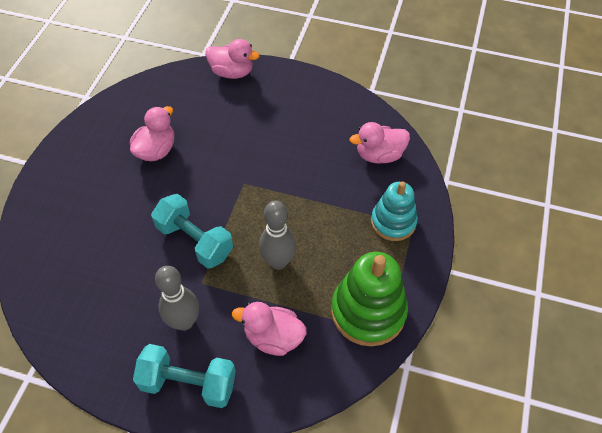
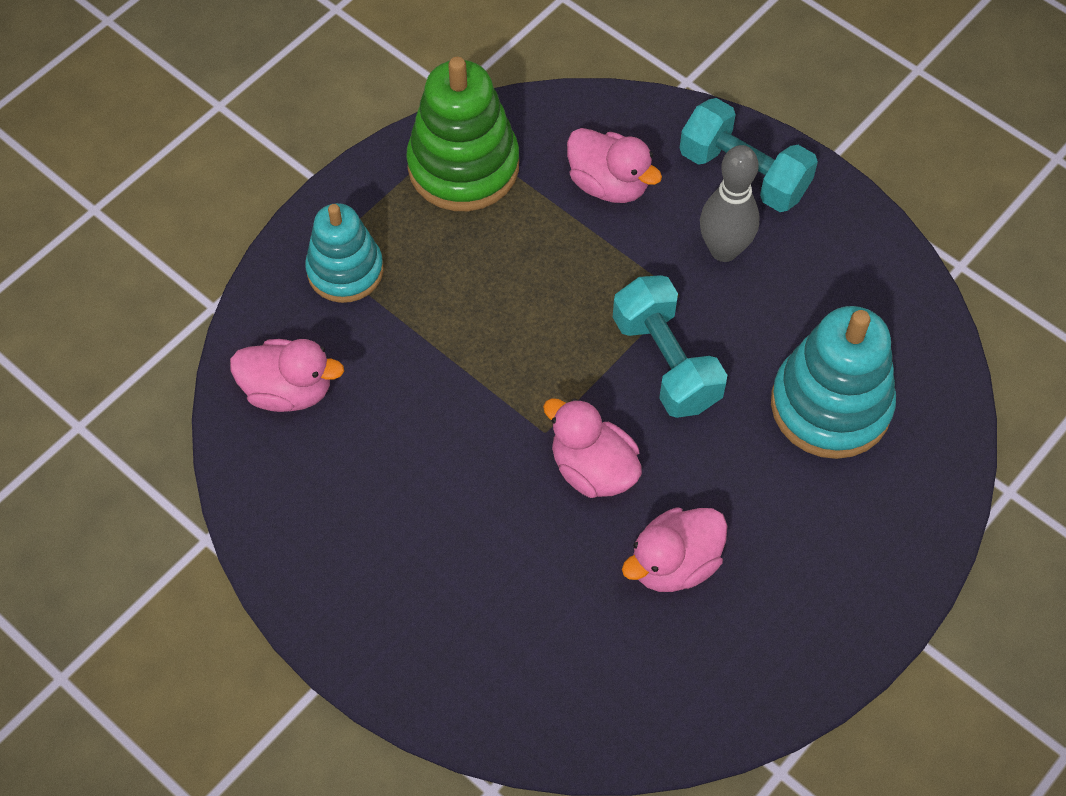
camera: 155 degrees left, 5 degrees up
(95, 252) = (830, 405): none -> turquoise stacking toy
(232, 72) = (454, 699): pink duck -> pink duck (593, 469)
(278, 262) = (552, 280): grey bowling pin -> none

